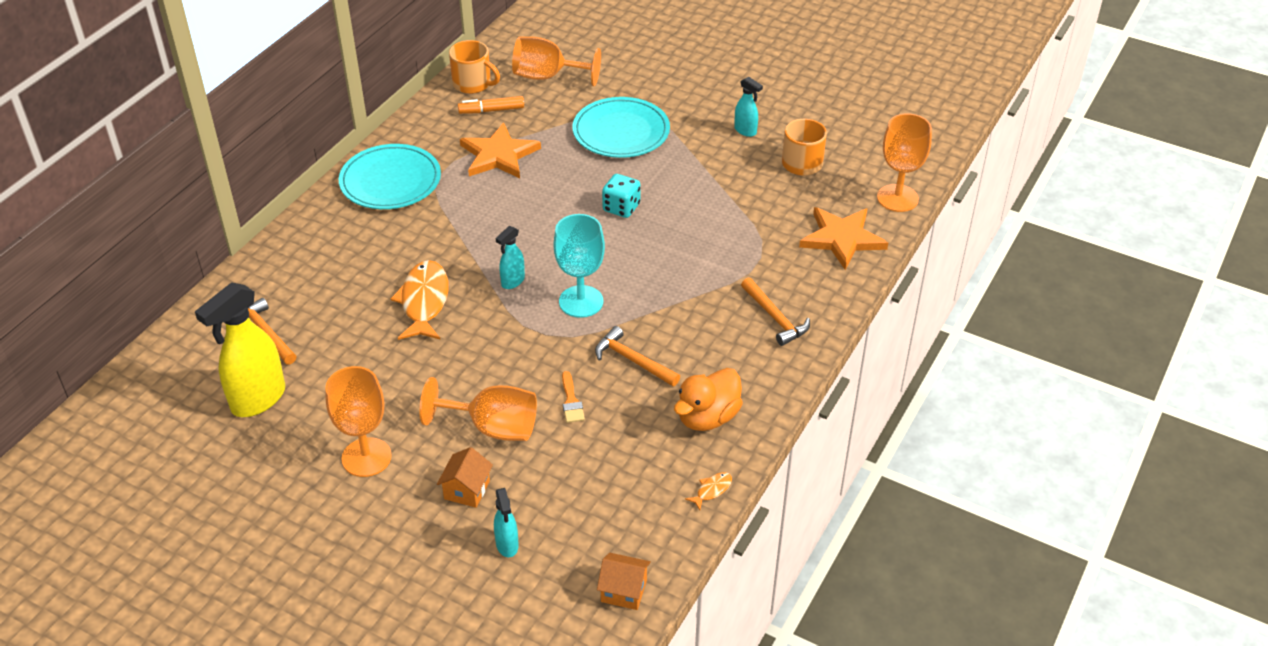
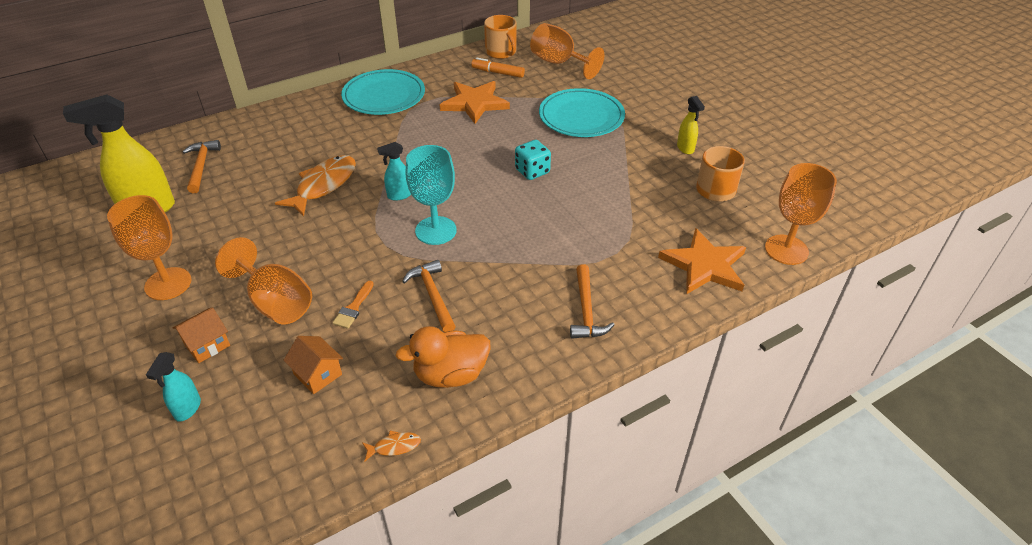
camera: 30 degrees right, 0 degrees up
(624, 591) = (232, 506): orange house -> orange house (318, 374)
(745, 131) = (685, 148): turquoise spray bottle -> yellow spray bottle

